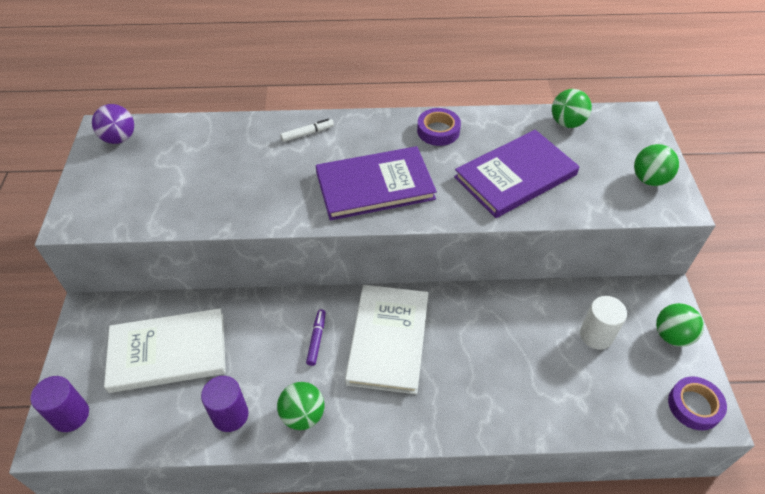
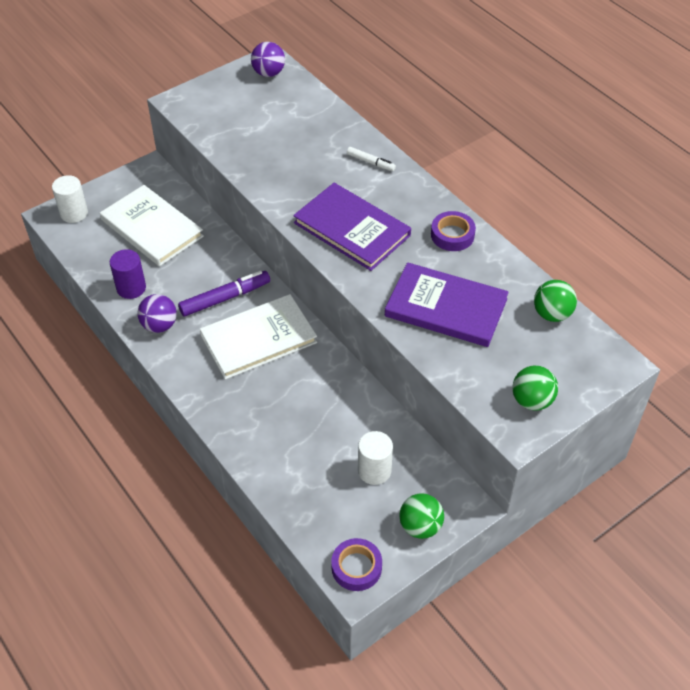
camera: 55 degrees right, 0 degrees up
(70, 415) = (74, 213): purple cylinder -> white cylinder
(303, 415) = (159, 325): green ball -> purple ball
(316, 339) = (225, 298): purple marker -> purple marker, size x1.78

